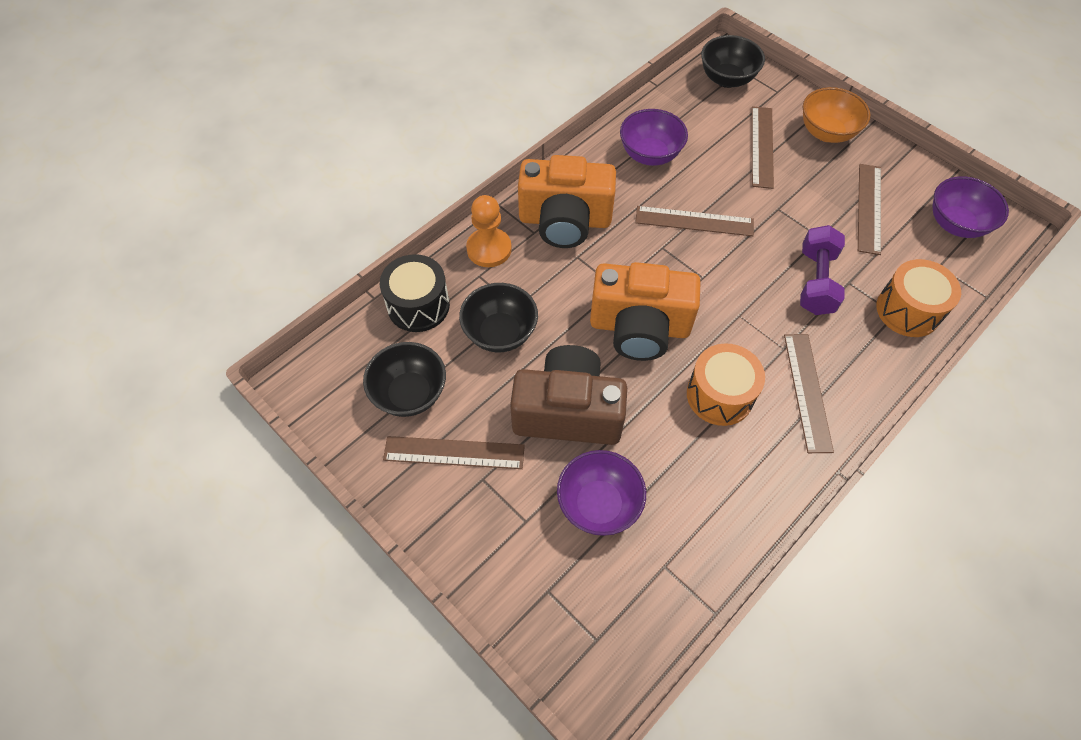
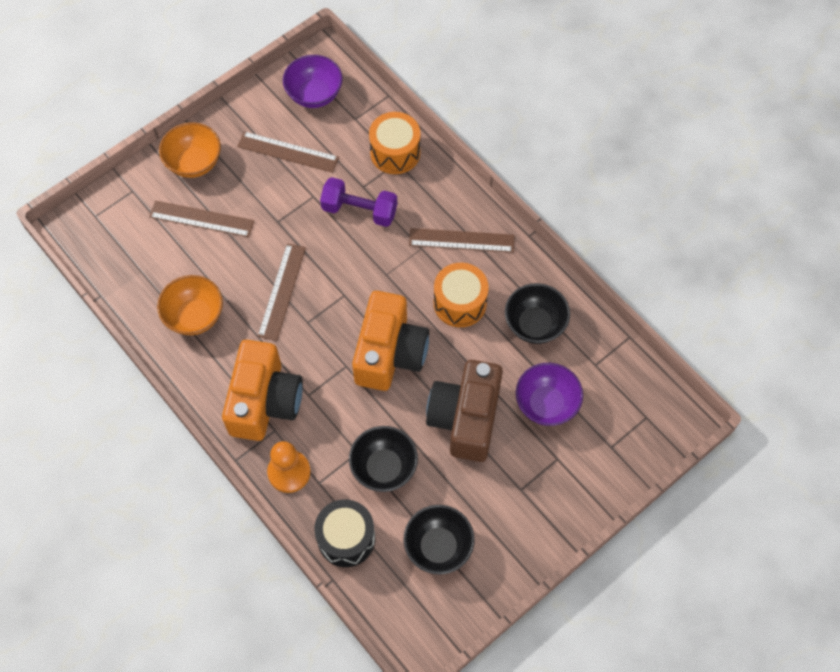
camera: 85 degrees left, 5 degrees up
(454, 453) = (496, 511): brown ruler -> none
(650, 155) = (194, 316): purple bowl -> orange bowl
(727, 79) = (106, 231): black bowl -> black bowl (534, 324)

